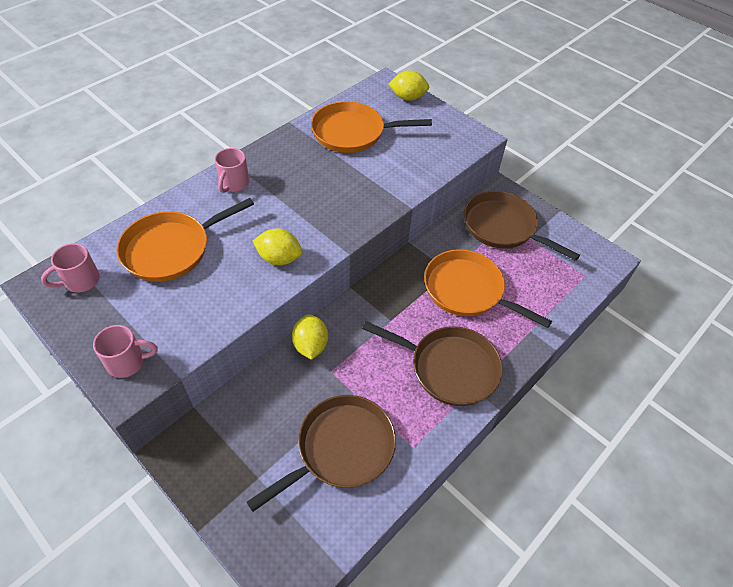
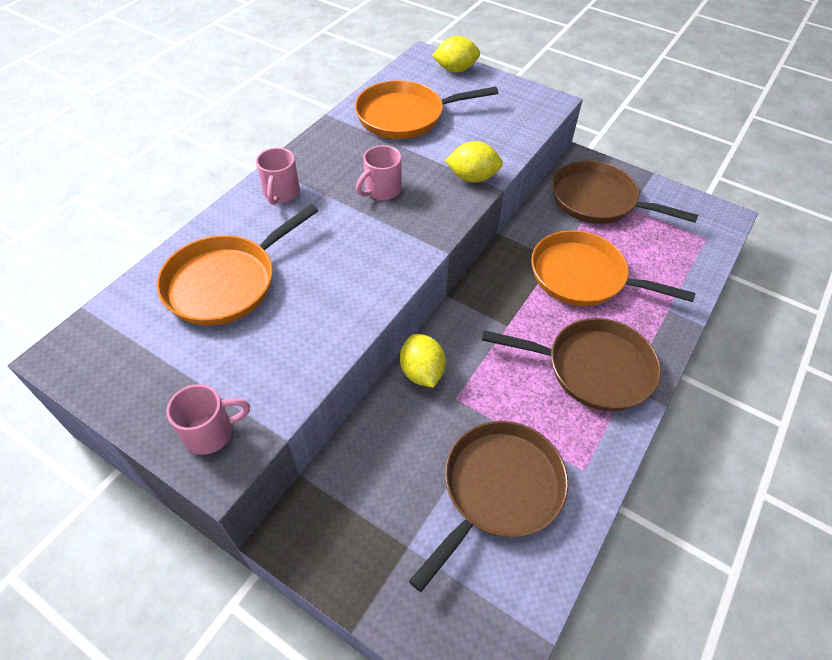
camera: 10 degrees left, 0 degrees up
(81, 281) = (118, 341): pink mug -> pink mug (382, 190)
(279, 258) = (365, 271): yellow lemon -> yellow lemon (472, 178)

